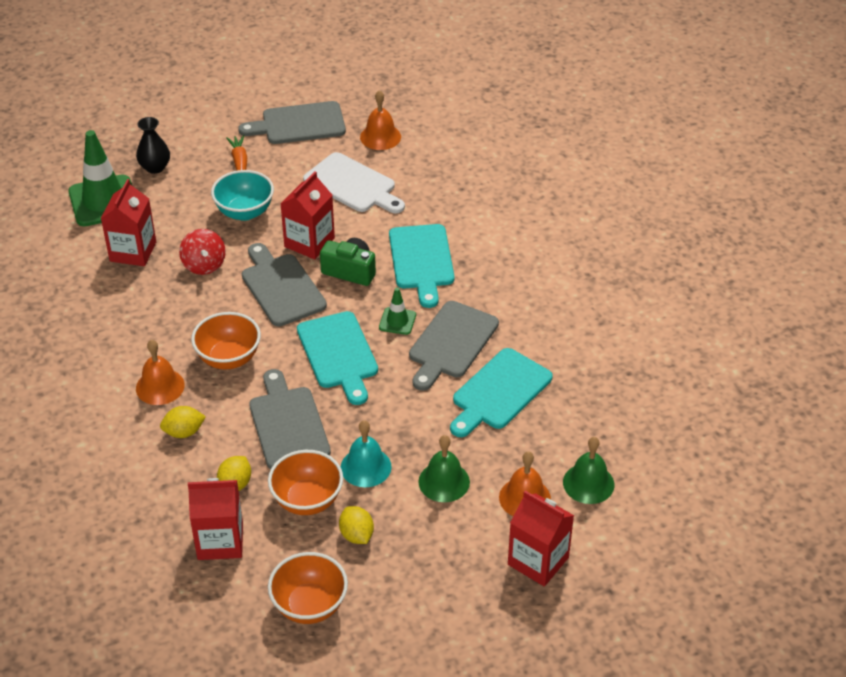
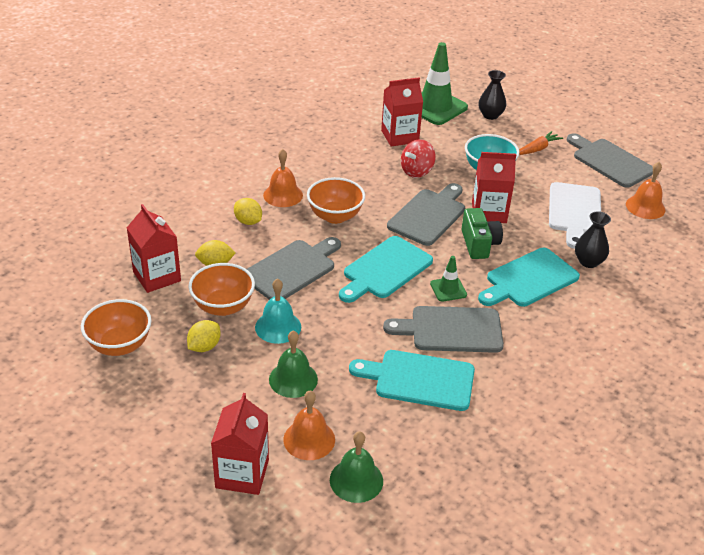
camera: 60 degrees right, 5 degrees down
(426, 211) = (588, 262): none -> black vase

